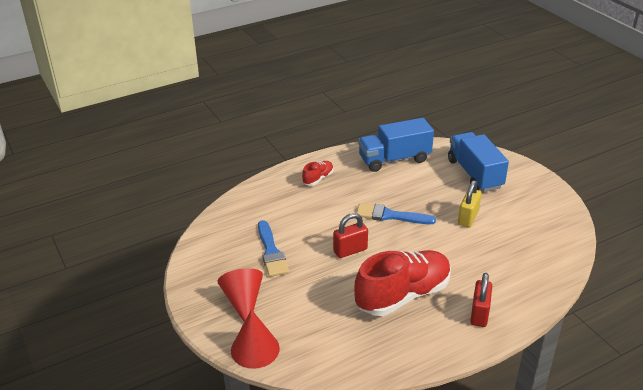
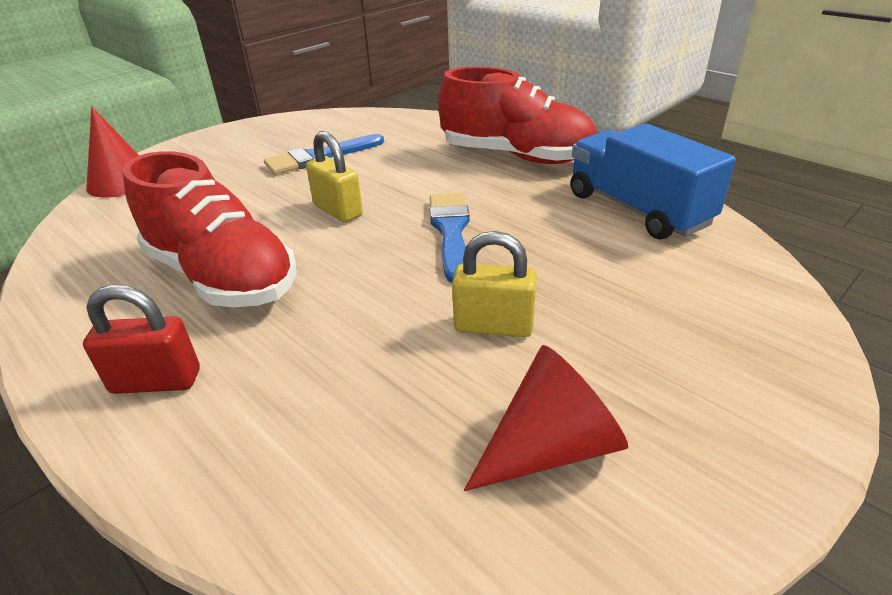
camera: 75 degrees right, 0 degrees up
(243, 301) = (215, 159): red cone -> red cone (550, 448)
(318, 178) = (516, 156): red shoe -> red shoe, size x2.23
(350, 250) = (338, 210): red padlock -> yellow padlock
(474, 174) = (682, 316): blue truck -> none

